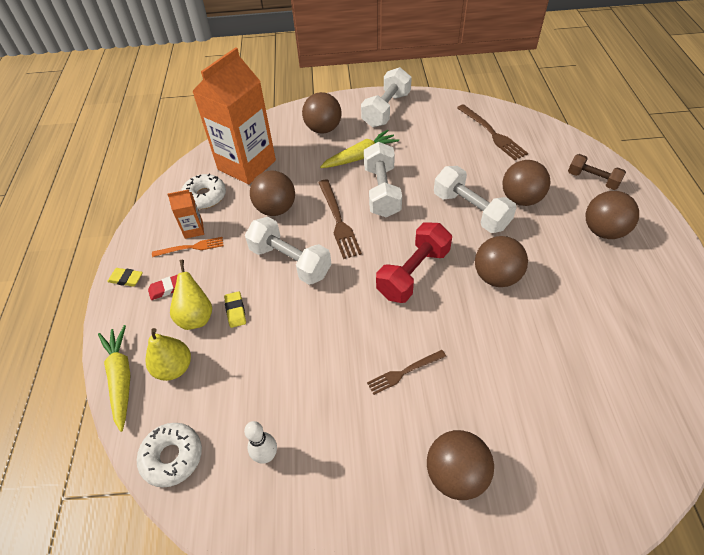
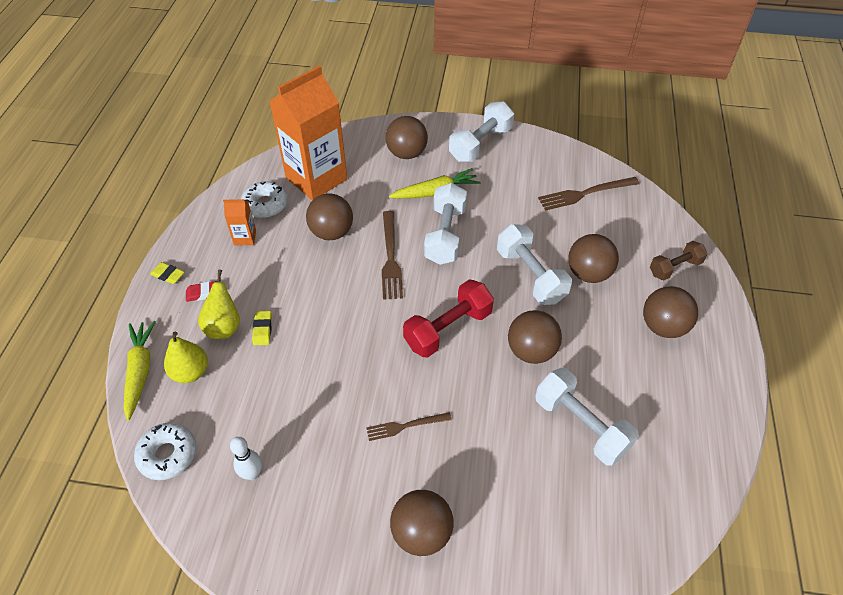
camera: 10 degrees right, 0 degrees up
(191, 247) = (237, 256): orange fork -> none
(290, 261) = (329, 291): white dumbbell -> white dumbbell (581, 425)
(492, 133) = (585, 193): brown fork -> brown fork turned 90 degrees clockwise
(592, 180) = (674, 268): brown dumbbell -> brown dumbbell turned 75 degrees counterclockwise

